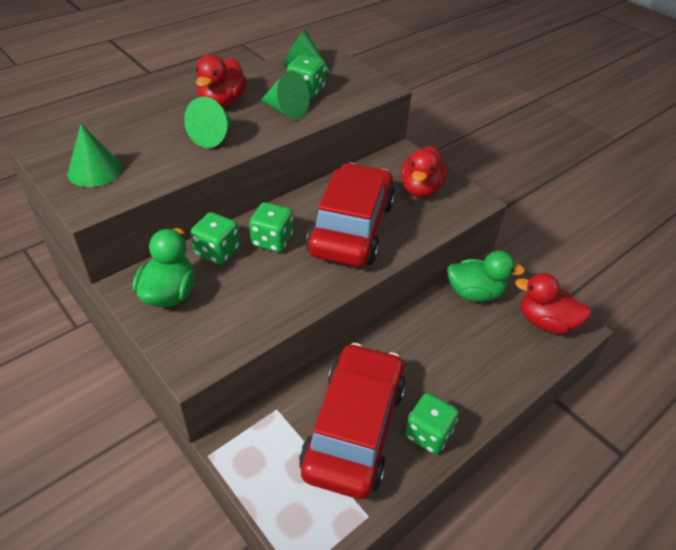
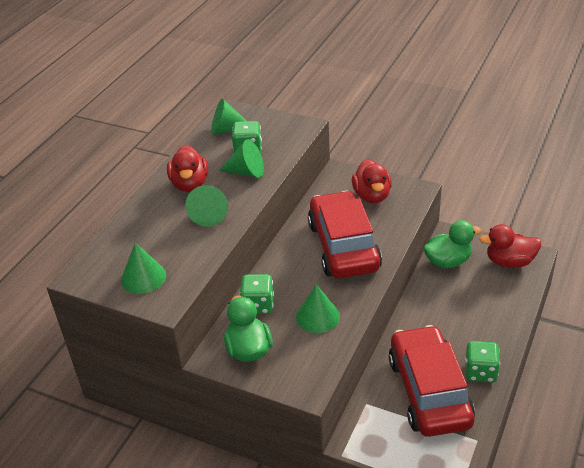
camera: 20 degrees left, 5 degrees down
(266, 289) = (317, 316): none -> green cone
(272, 240) = (292, 280): green dice -> none

